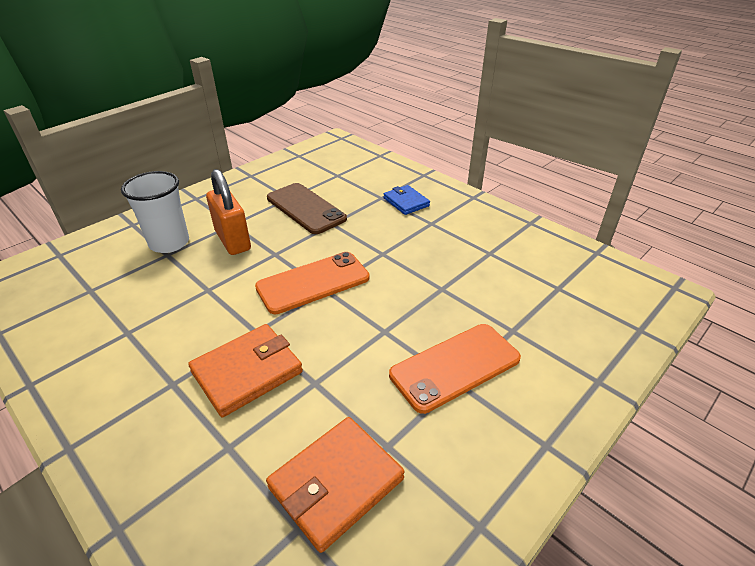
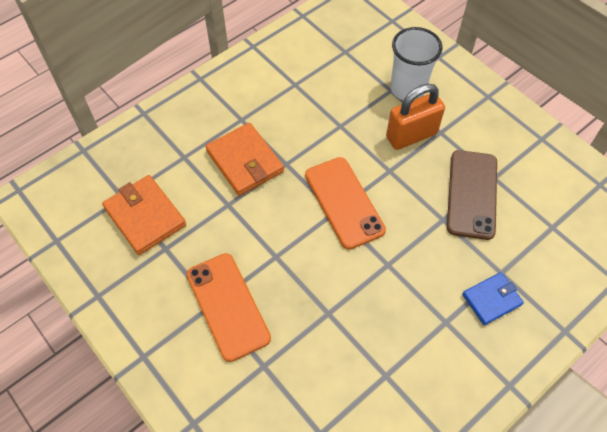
camera: 95 degrees right, 20 degrees up
(305, 208) = (471, 194): brown phone -> brown phone turned 45 degrees counterclockwise

